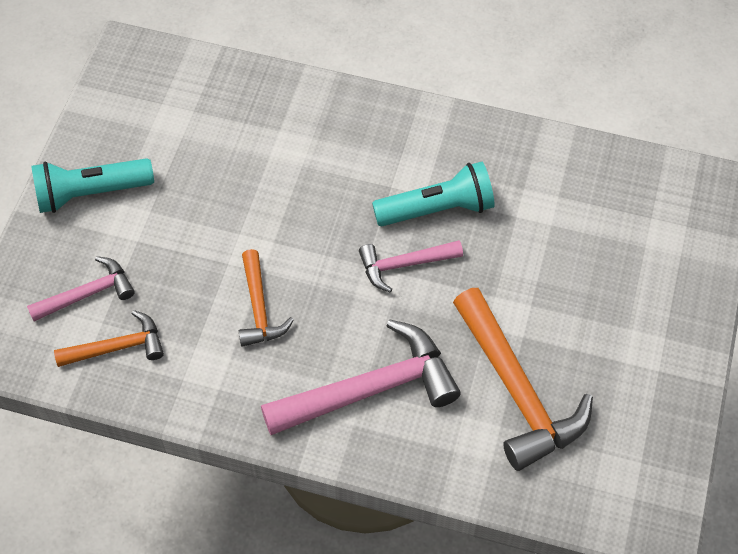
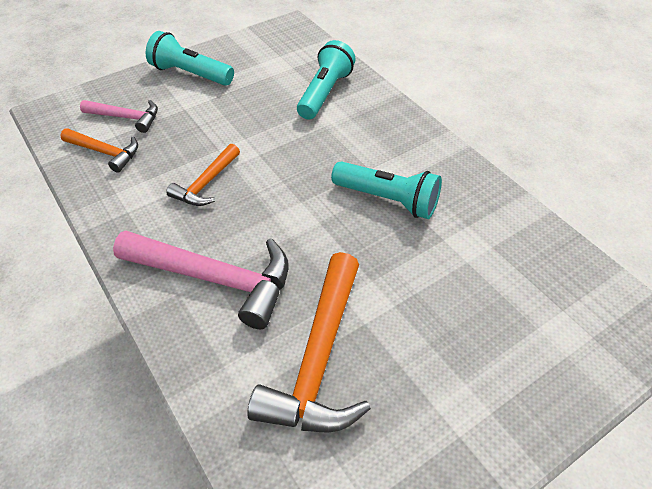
camera: 40 degrees right, 10 degrees down
(262, 123) = (325, 93): none -> turquoise flashlight
(404, 265) = (327, 218): pink hammer -> none

